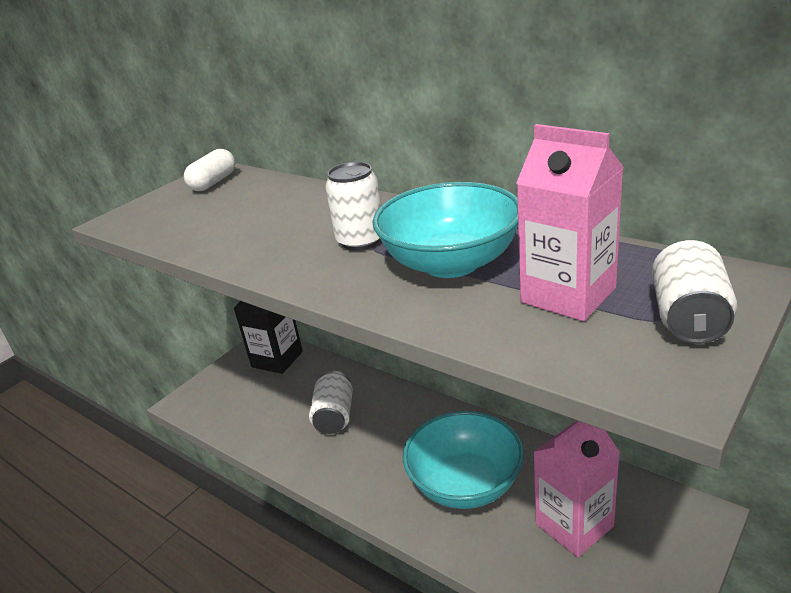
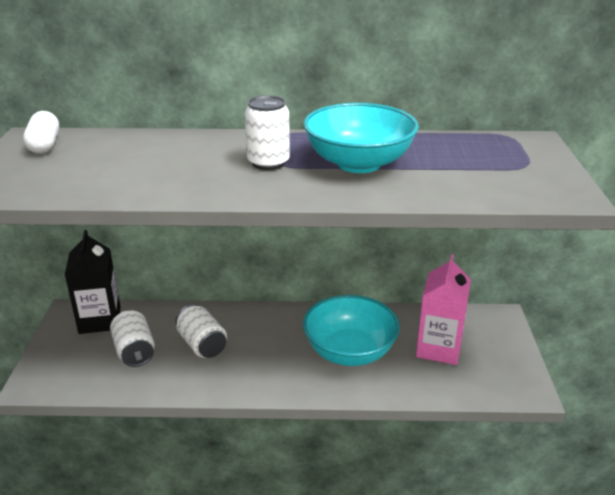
camera: 40 degrees left, 0 degrees up
(568, 295) = (458, 166): pink carton -> none
(688, 318) = (534, 163): white can -> white can (134, 351)

